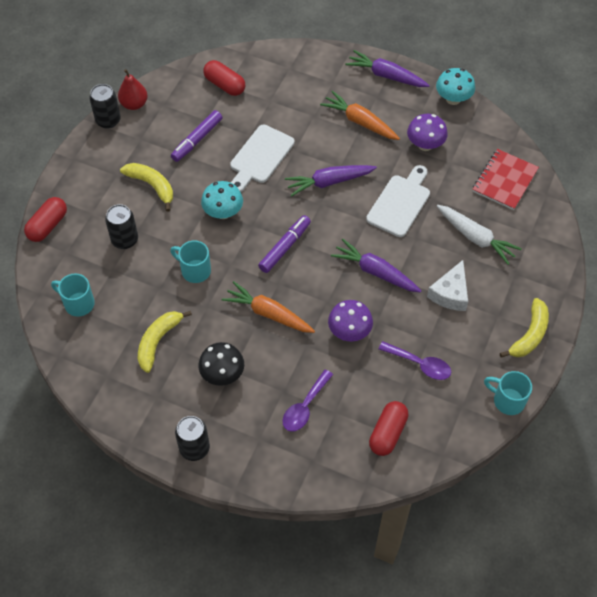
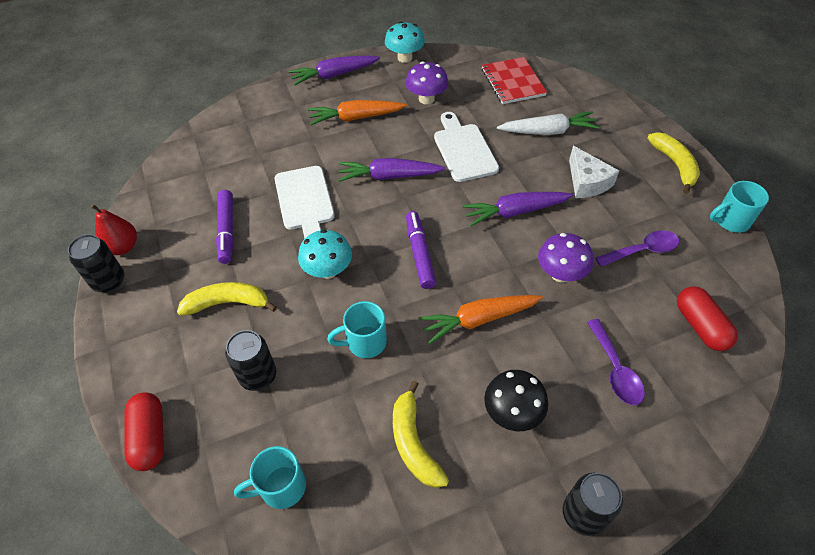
camera: 45 degrees left, 5 degrees down
(224, 85) = (200, 170): red capsule -> none
(329, 182) = (389, 176): purple carrot -> purple carrot turned 60 degrees clockwise

